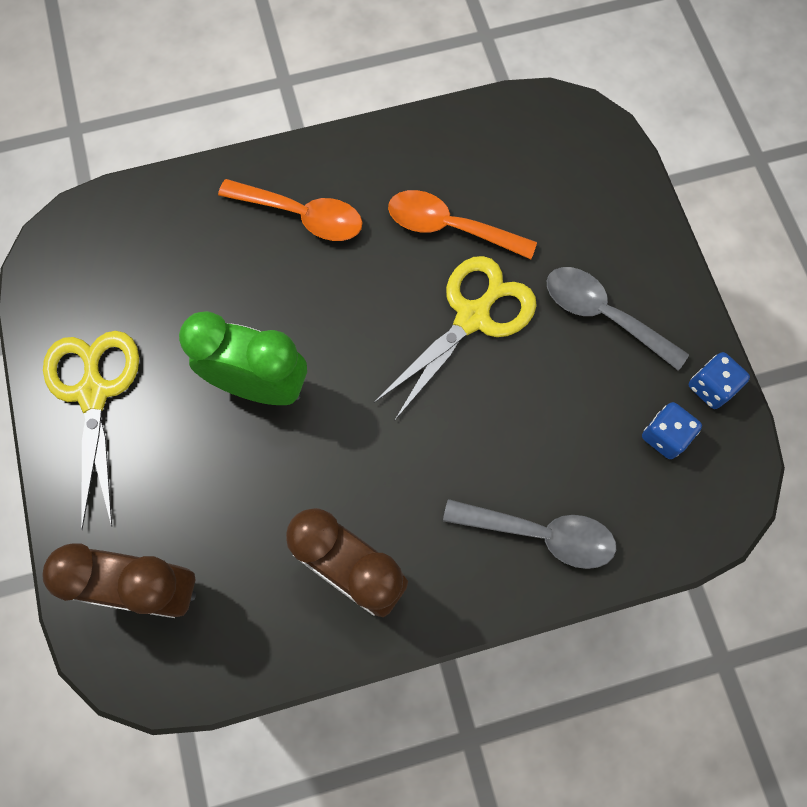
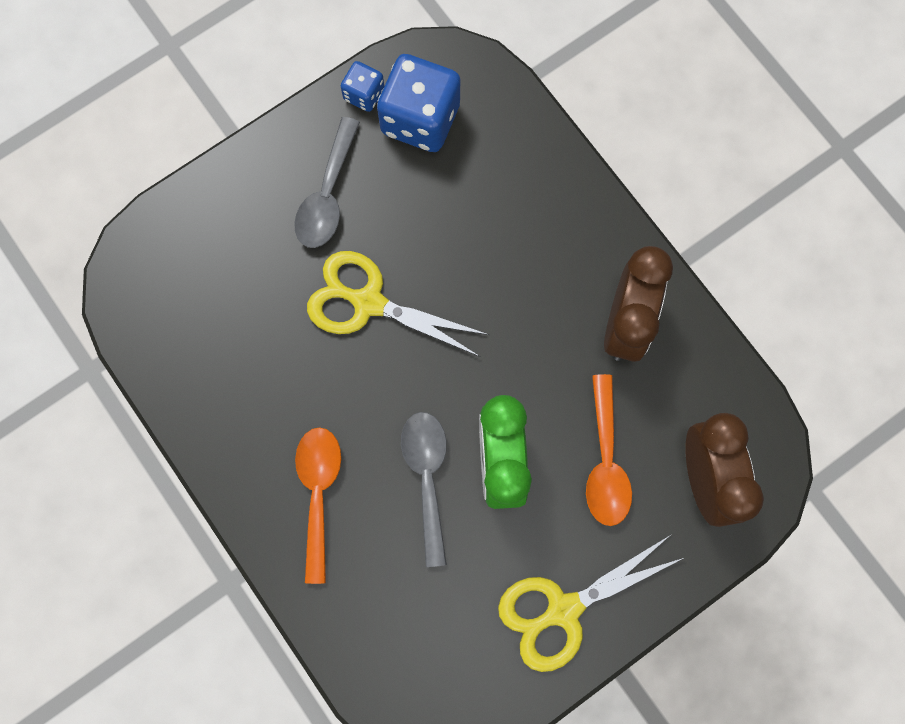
camera: 110 degrees left, 5 degrees up
(449, 227) = (285, 352): orange spoon -> orange spoon (605, 461)
(541, 534) = (538, 190): grey spoon -> grey spoon (427, 477)
(664, 436) = (420, 119): blue dice -> blue dice, size x1.97

